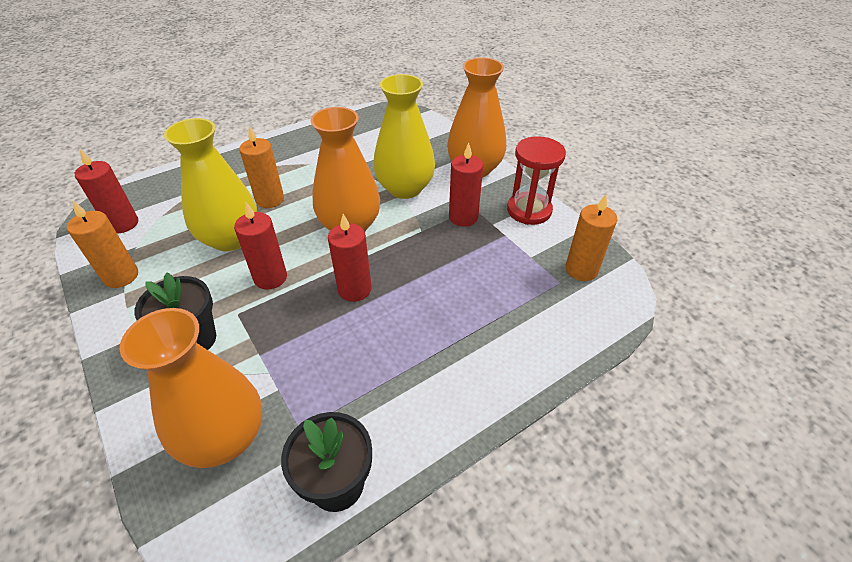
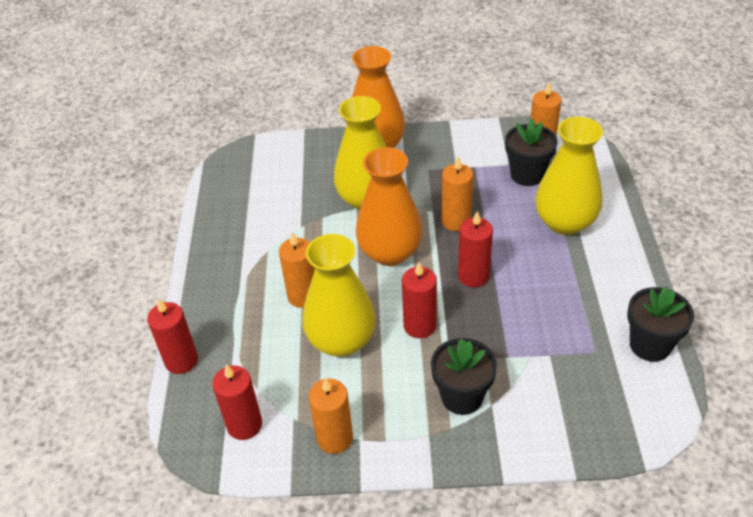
camera: 55 degrees left, 0 degrees up
(224, 437) = (577, 398): orange vase -> none
(419, 250) = (456, 221): none -> orange candle
(463, 217) = (435, 180): red candle -> red candle (181, 361)
(482, 331) = (565, 222): none -> yellow vase
(528, 275) = (527, 175): none -> black flower pot
(529, 210) = (457, 141): red hourglass -> none

